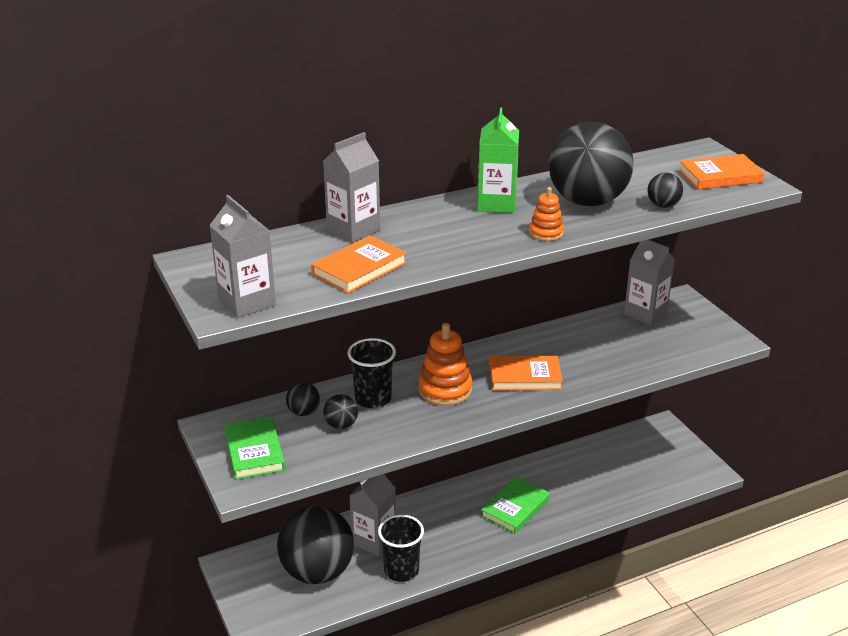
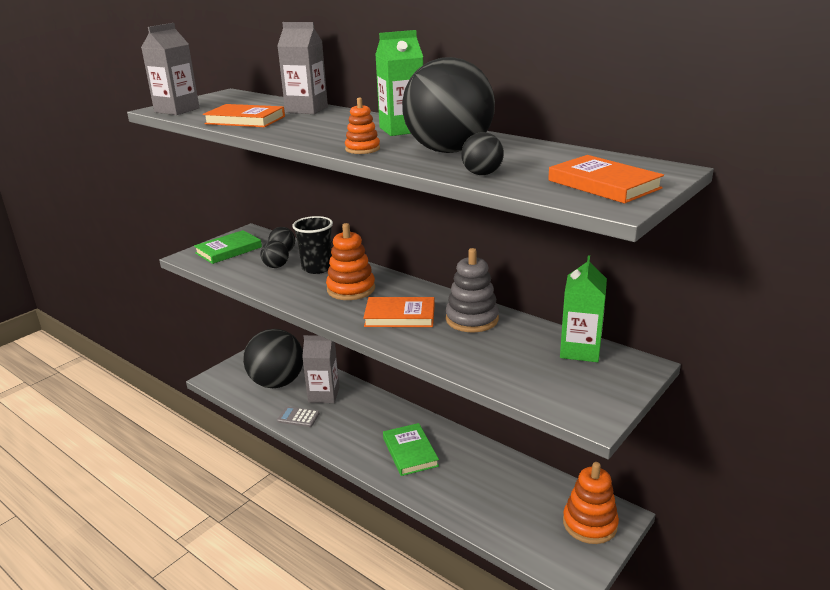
camera: 65 degrees right, 5 degrees down
(401, 570) = (298, 417): black cup -> grey calculator
(515, 508) = (410, 452): green book -> green book turned 60 degrees clockwise
(525, 377) = (400, 316): orange book -> orange book turned 60 degrees counterclockwise
(560, 343) = (472, 319): none -> grey stacking toy
(645, 313) = (580, 350): grey carton -> green carton
(663, 443) = (589, 524): none -> orange stacking toy

